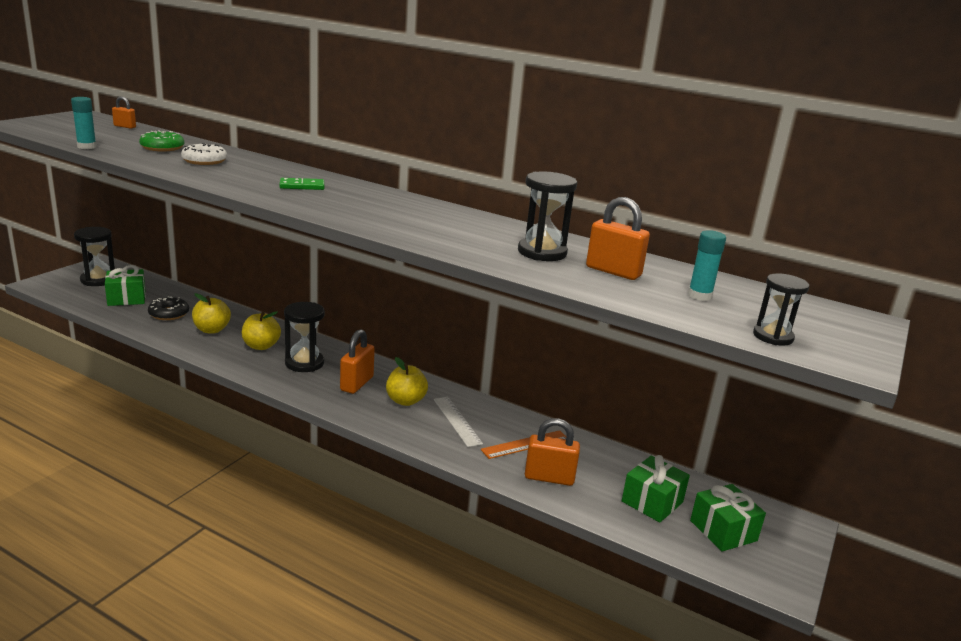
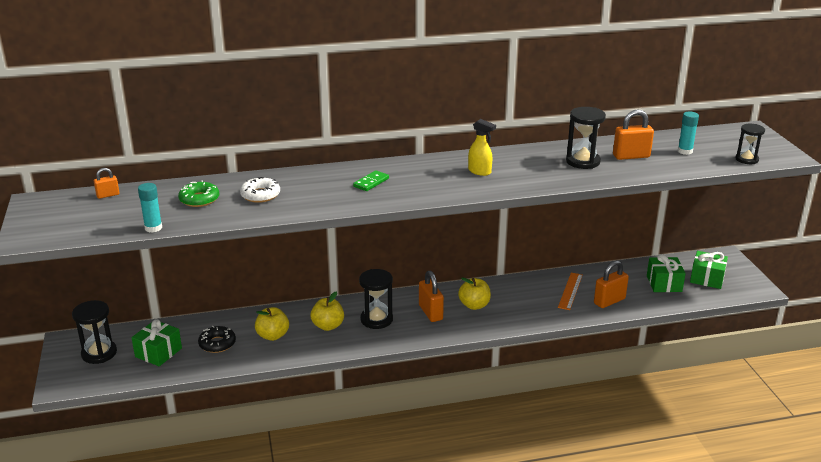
camera: 40 degrees left, 5 degrees up
(414, 217) = (480, 171): none -> yellow spray bottle
(457, 421) = (519, 300): white ruler -> none

